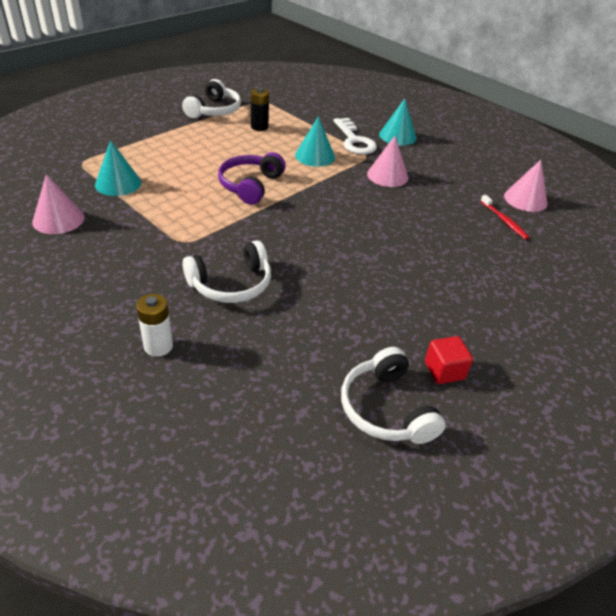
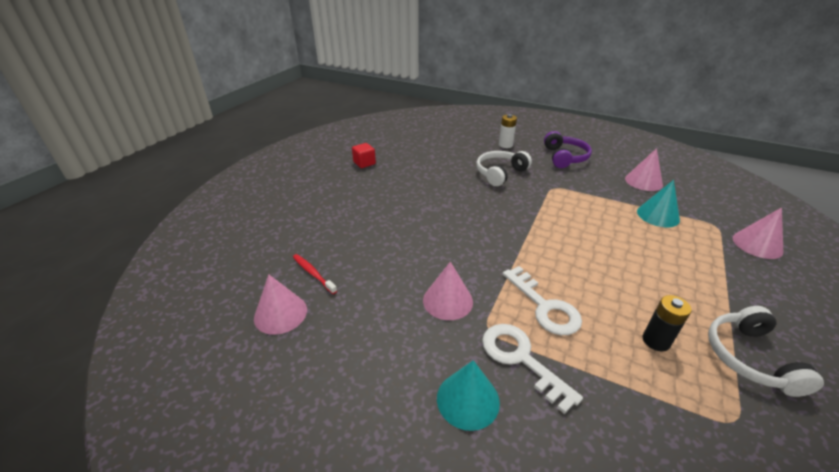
camera: 165 degrees right, 5 degrees down
(79, 143) = (757, 244): none -> pink cone
(250, 185) = (564, 244): purple headphones -> purple headphones (564, 157)
(315, 156) = (544, 306): turquoise cone -> white key
(386, 409) = (390, 147): white headphones -> none

